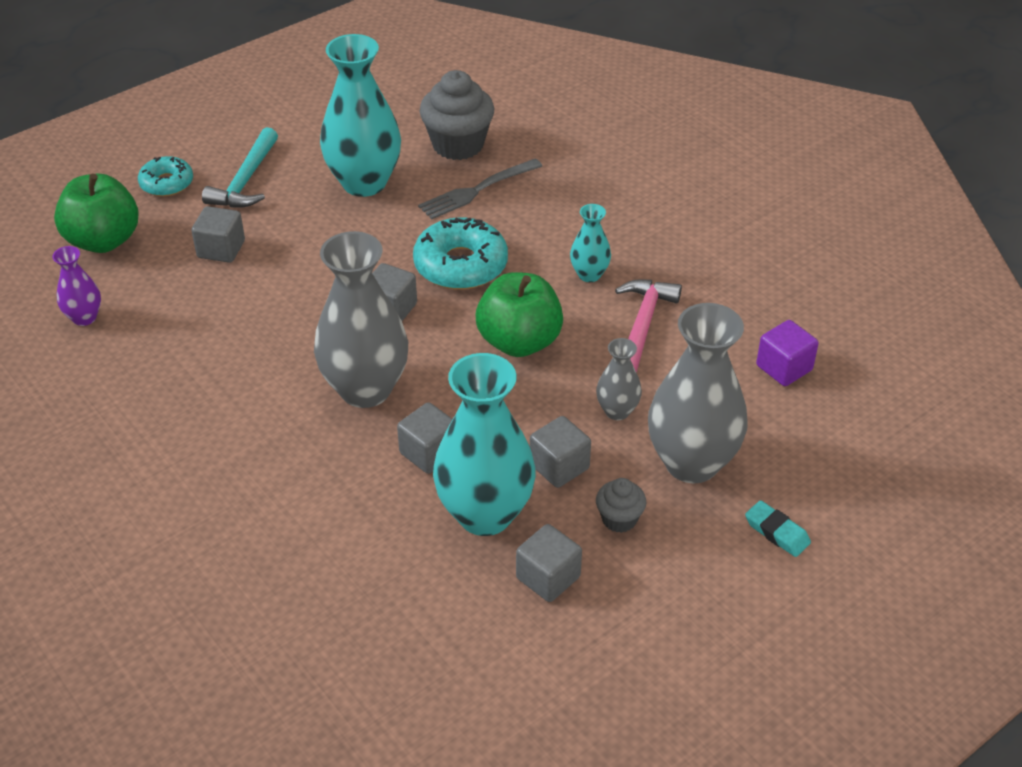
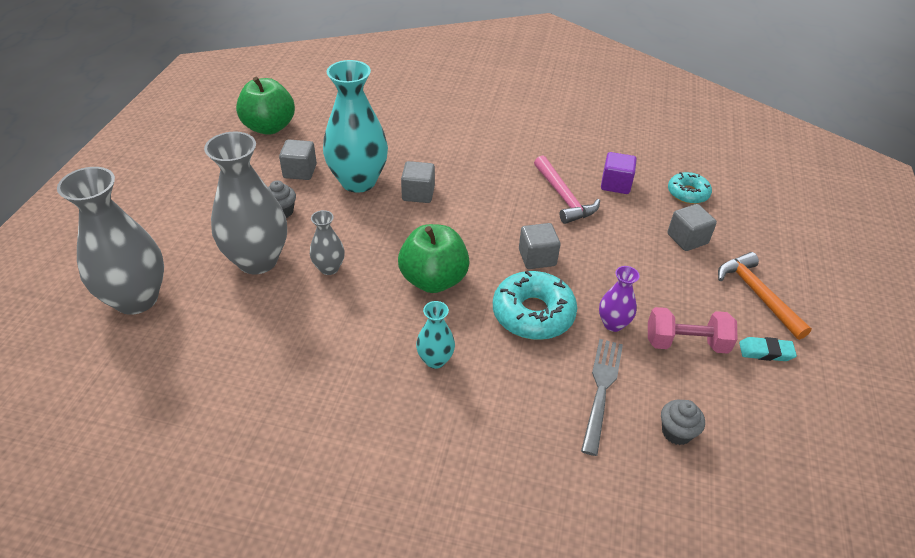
camera: 140 degrees right, 0 degrees up
(84, 317) = (683, 166): purple vase -> purple vase (613, 324)
(103, 240) = (754, 208): green apple -> green apple (269, 127)
(167, 183) = (794, 262): turquoise donut -> turquoise donut (688, 193)
(246, 180) = (757, 295): turquoise hammer -> orange hammer
(364, 183) = (686, 343): turquoise vase -> pink dumbbell
(365, 389) = (490, 206): grey vase -> grey vase (136, 299)
(458, 145) = (676, 432): grey cupcake -> grey cupcake, size x0.52
(559, 466) = (338, 221): grey cube -> none
(642, 326) = (359, 338): pink hammer -> pink hammer (563, 197)
(777, 532) = (180, 247): turquoise eraser -> turquoise eraser (765, 352)
(784, 368) = (226, 361): purple cube -> purple cube (615, 184)

